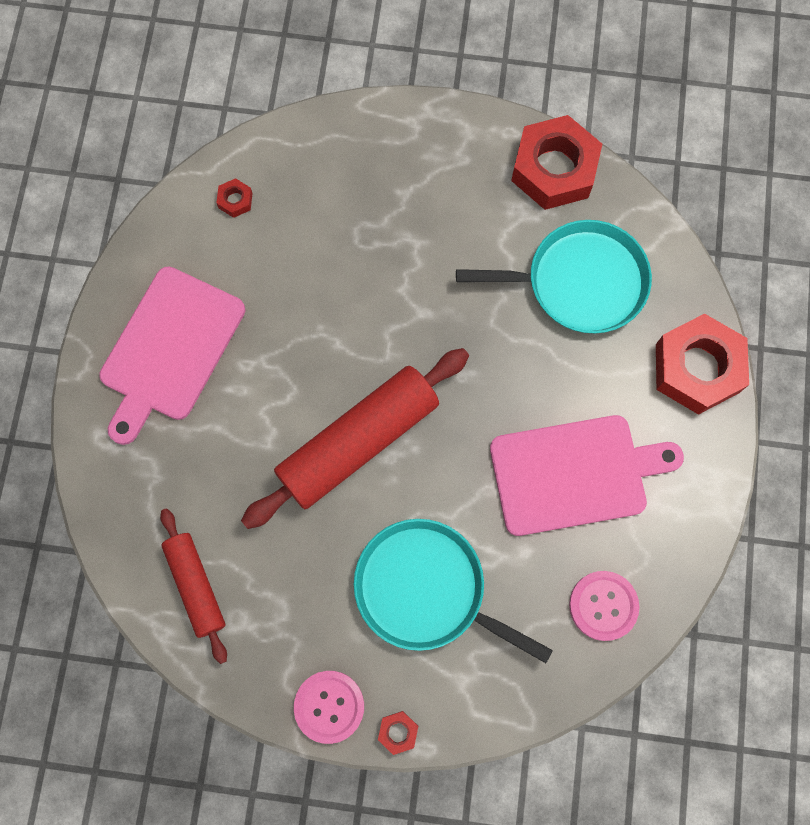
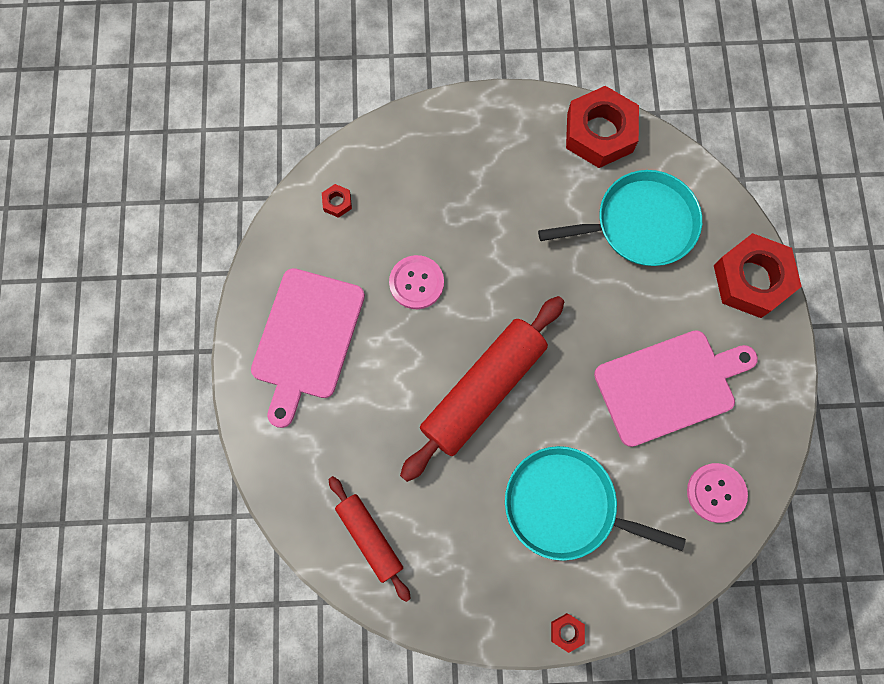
camera: 10 degrees left, 0 degrees up
(329, 706) = (504, 621): pink button -> pink button (416, 283)

